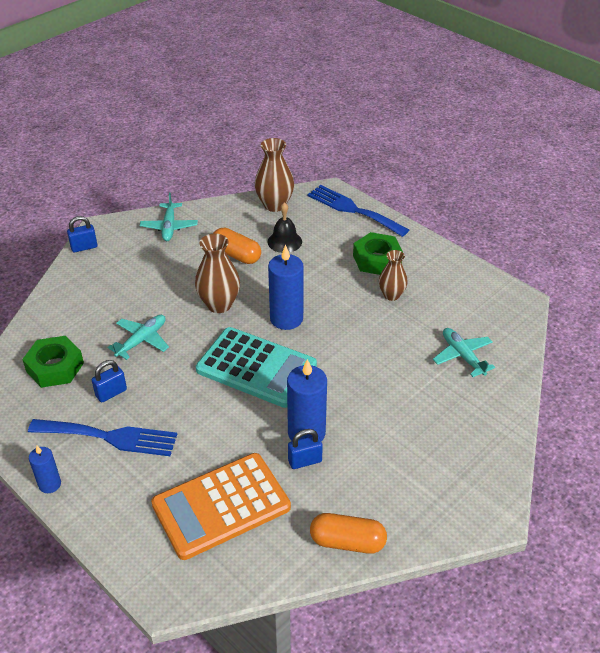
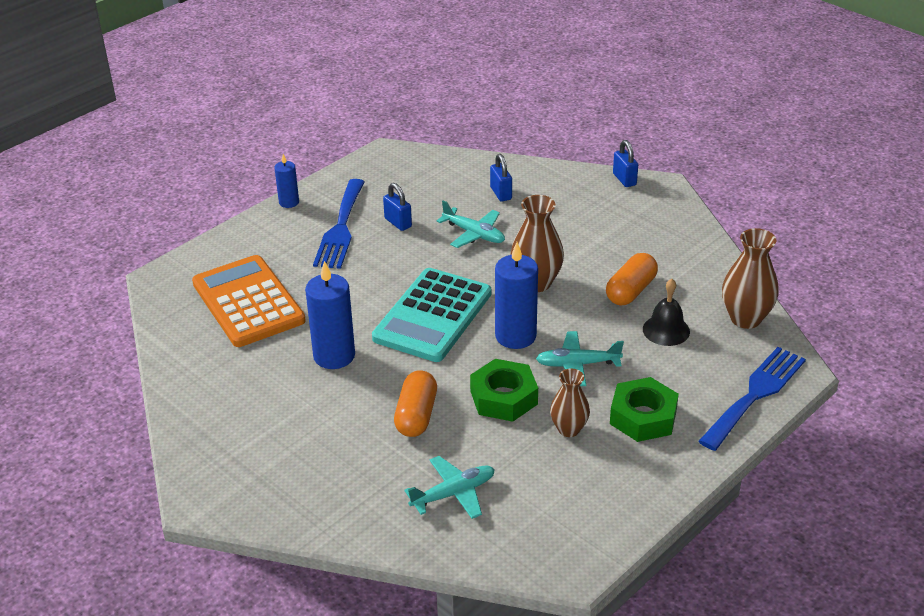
camera: 90 degrees right, 5 degrees down
(55, 367) = (434, 185): green nut -> green nut (503, 397)
(169, 227) = (675, 235): turquoise plane -> turquoise plane (577, 364)
(305, 461) = (296, 355): blue padlock -> blue padlock (501, 193)
(347, 542) = (190, 386): orange capsule -> orange capsule (416, 415)

